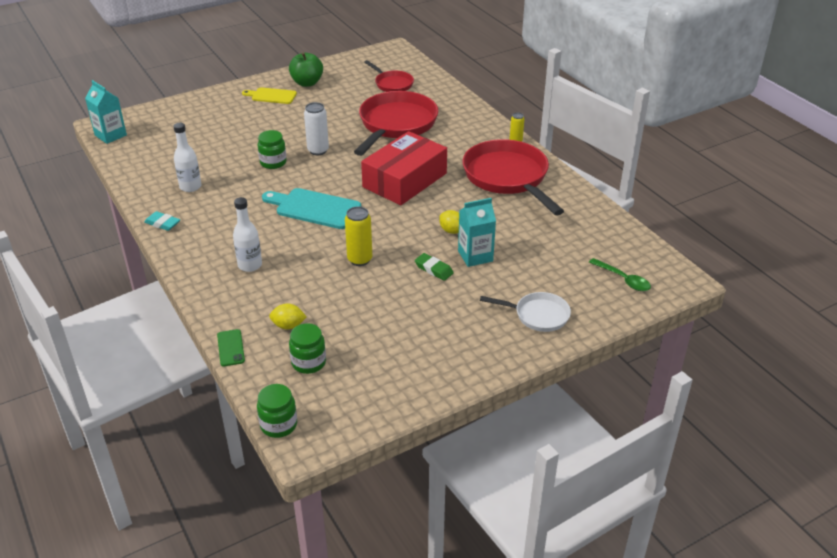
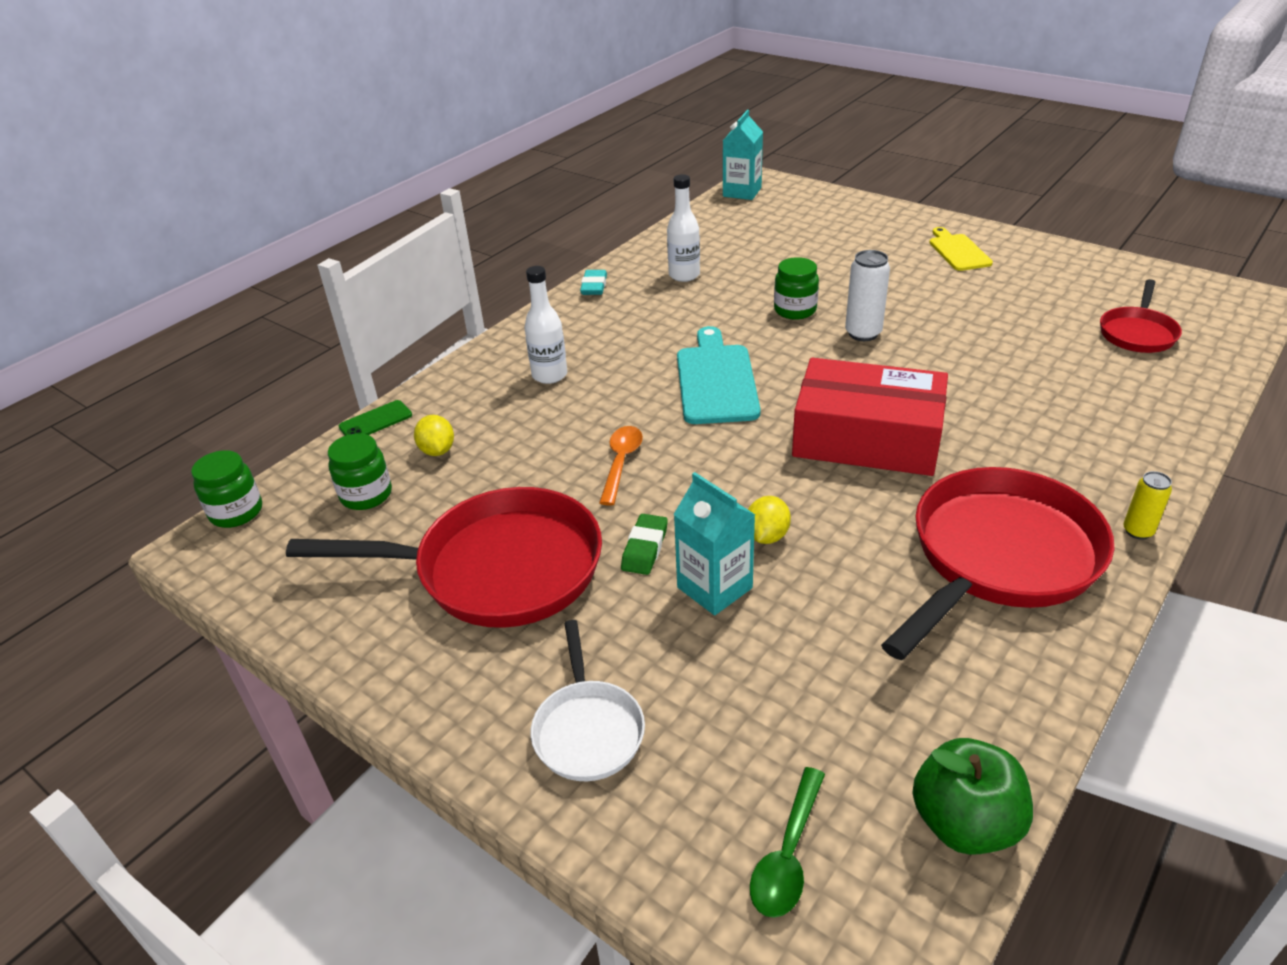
camera: 70 degrees right, 0 degrees up
(307, 83) = (1030, 263): green apple -> green apple (965, 822)
(359, 259) = (621, 462): yellow can -> orange spoon
(396, 124) = (1019, 377): red pan -> red pan (498, 569)

